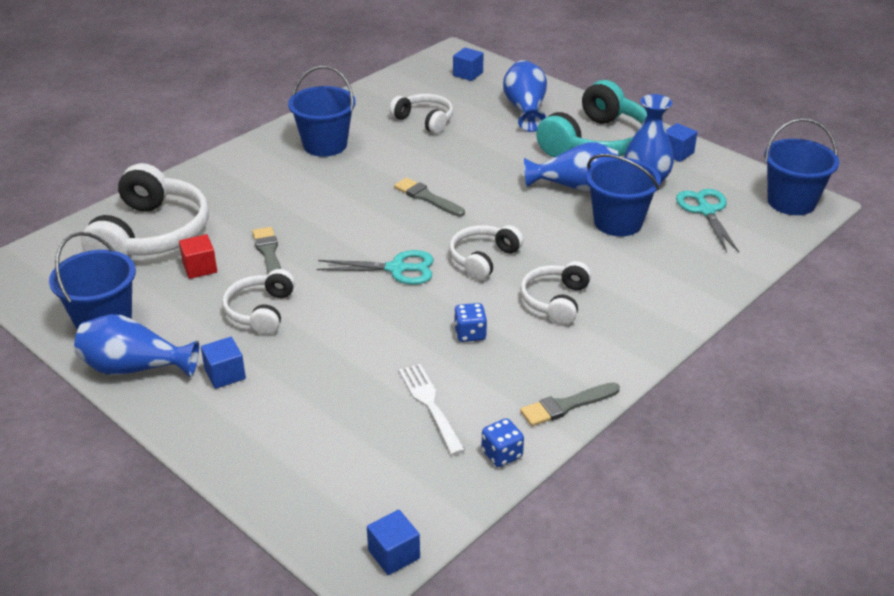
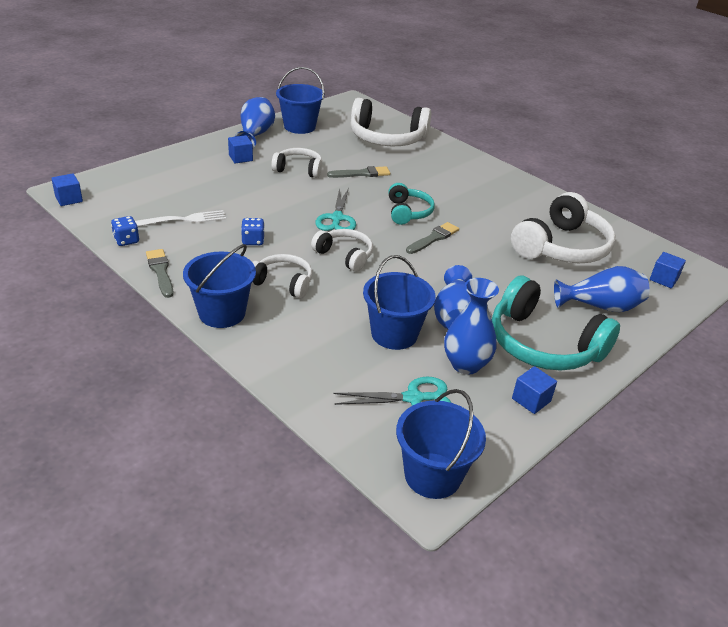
camera: 90 degrees right, 0 degrees up
(200, 268) = (348, 152): red cube -> none
(325, 145) = (509, 199): blue bucket -> blue bucket (222, 313)
(369, 215) = (408, 212): none -> turquoise headphones
(425, 120) = (562, 247): white headphones -> white headphones, size x1.79

